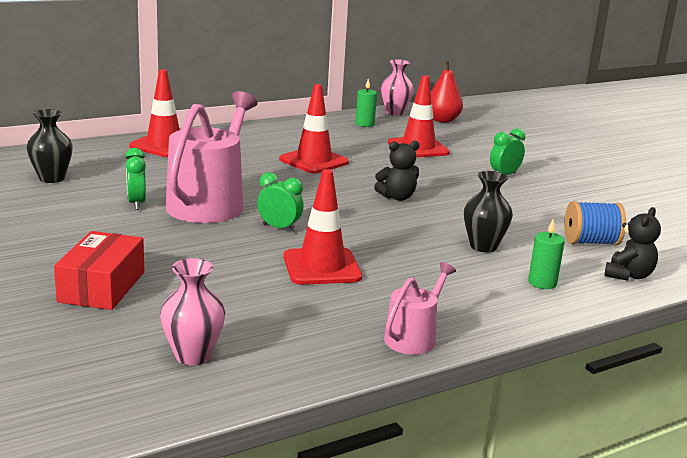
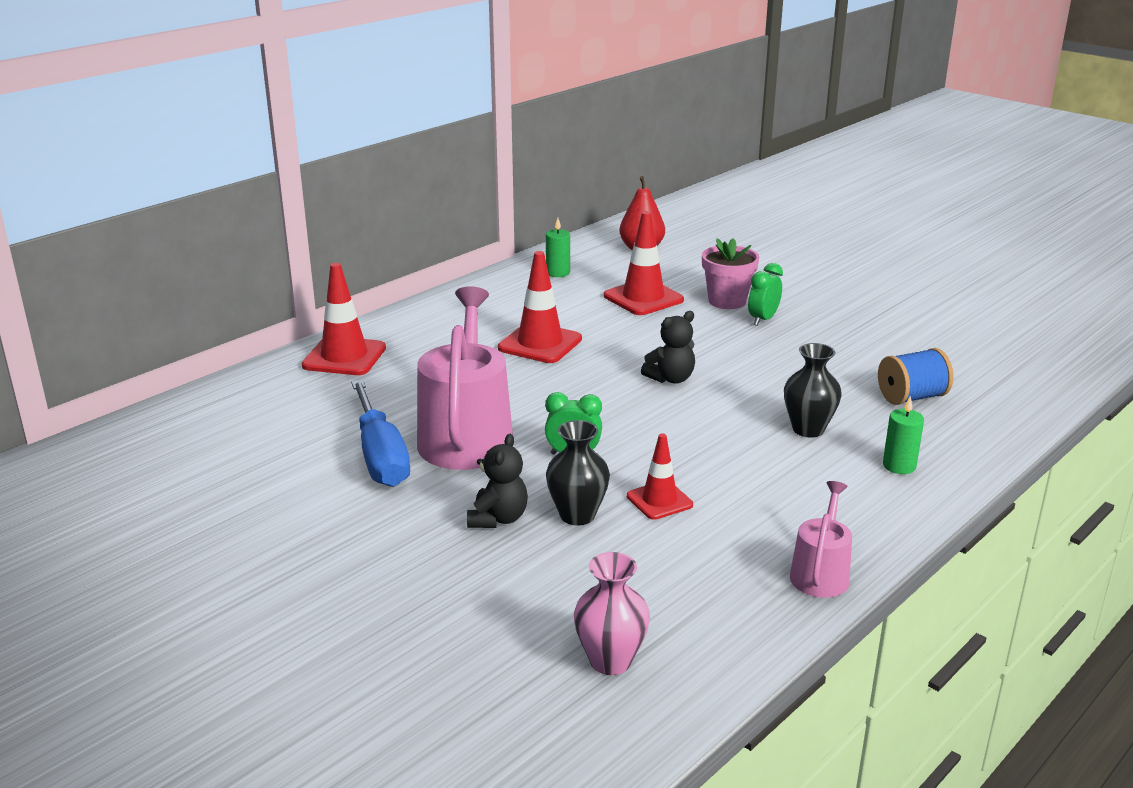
camera: 15 degrees left, 5 degrees up
(52, 178) = (245, 440): black vase -> black vase (577, 515)
(102, 287) = (436, 591): red box -> none
(136, 204) = (381, 457): green clock -> blue screwdriver
(321, 267) = (659, 500): red traffic cone -> red traffic cone, size x0.62
(395, 113) = (580, 247): pink vase -> none
(484, 160) = (727, 301): none -> pink flower pot
(628, 275) = (975, 434): black teddy bear -> black teddy bear (498, 519)

